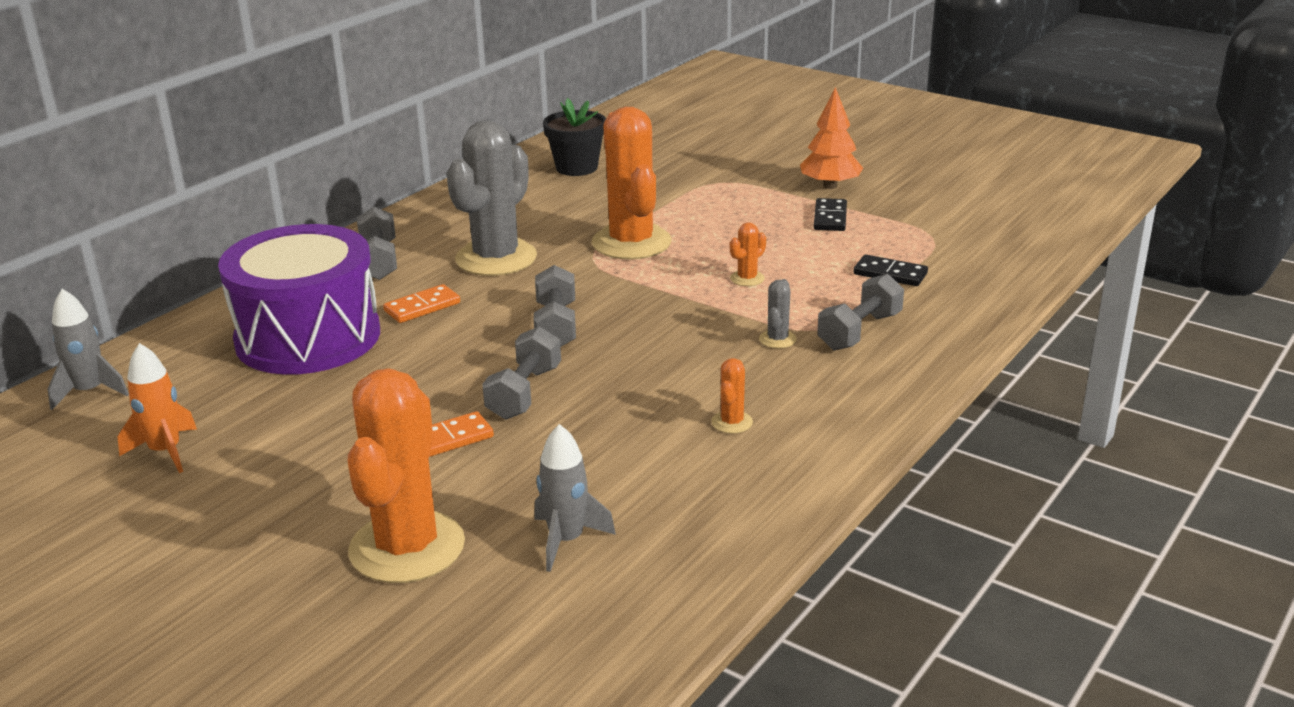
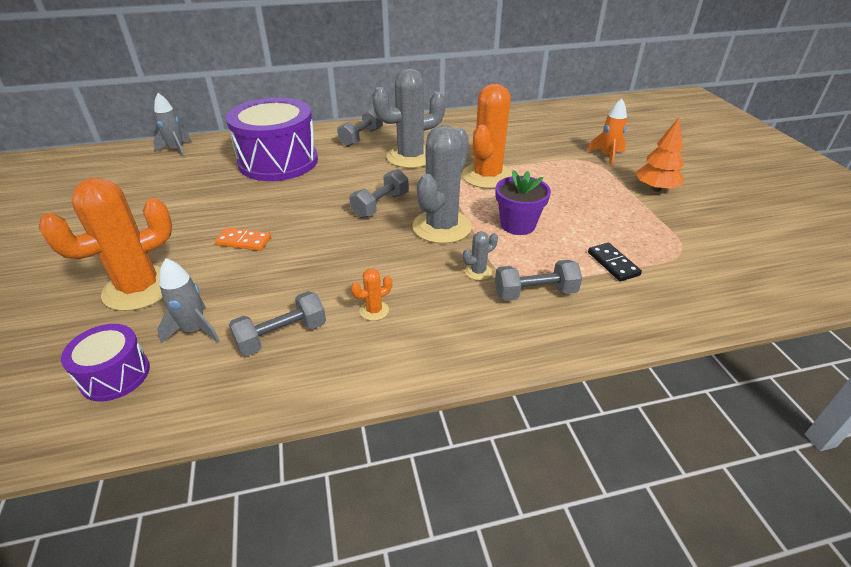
camera: 40 degrees right, 10 degrees up
(165, 451) = (152, 188): orange rocket -> orange rocket (607, 156)
(422, 307) = (342, 168): orange domino -> none
(524, 393) = (310, 234): grey dumbbell -> grey dumbbell (282, 336)
(554, 621) = (115, 375): none -> purple drum
(576, 167) = (521, 125): black flower pot -> none
(669, 316) = (442, 227): none -> grey cactus
(747, 278) = (518, 225): orange cactus -> purple flower pot
(830, 218) = (626, 209): black domino -> none

